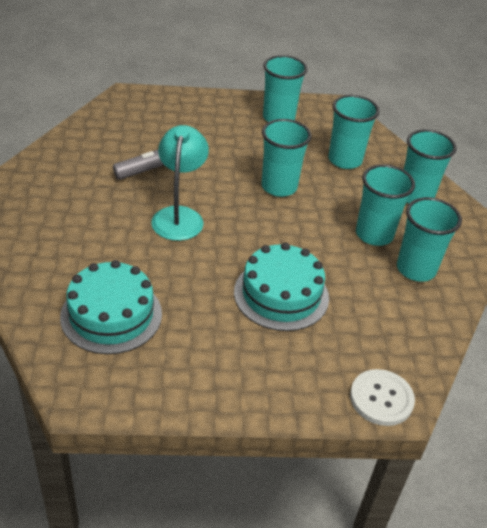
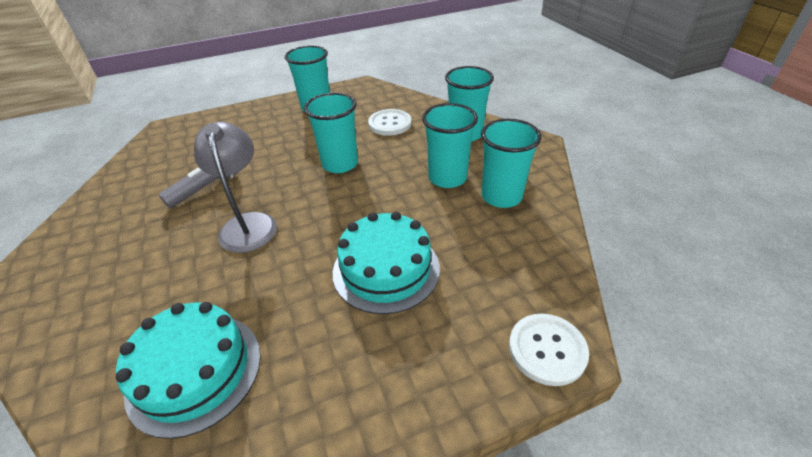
camera: 15 degrees left, 0 degrees up
(179, 216) = (248, 224): turquoise lamp -> grey lamp
(345, 160) = (390, 124): turquoise cup -> white button

